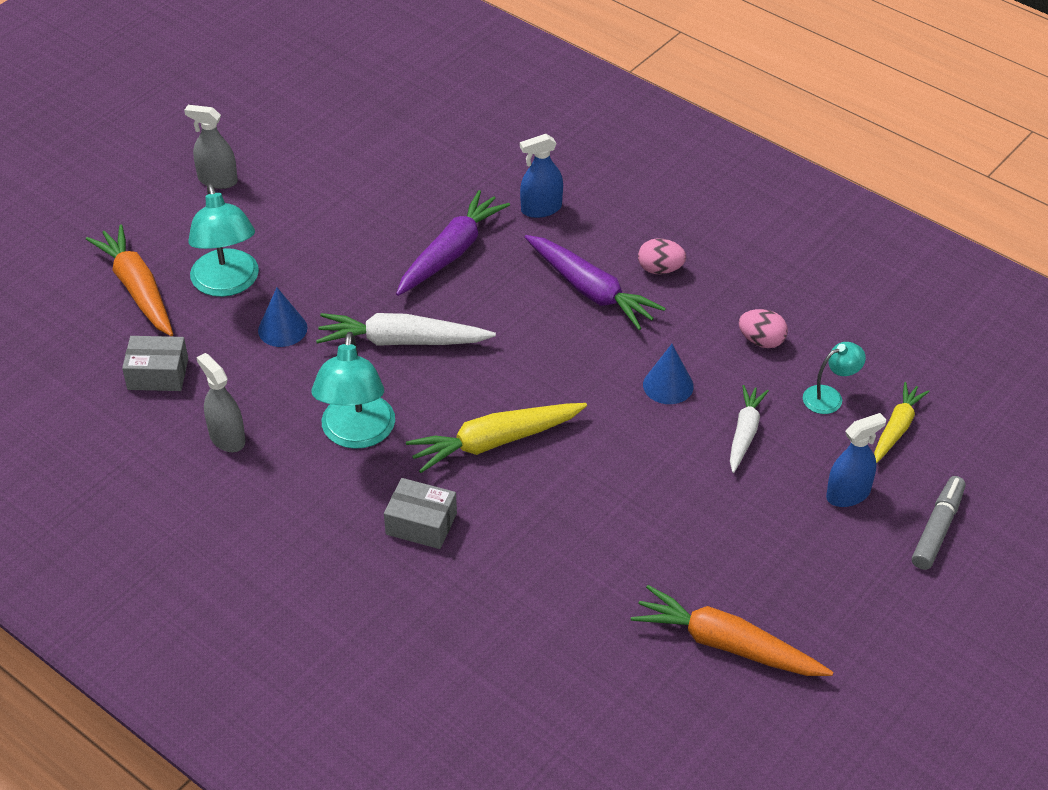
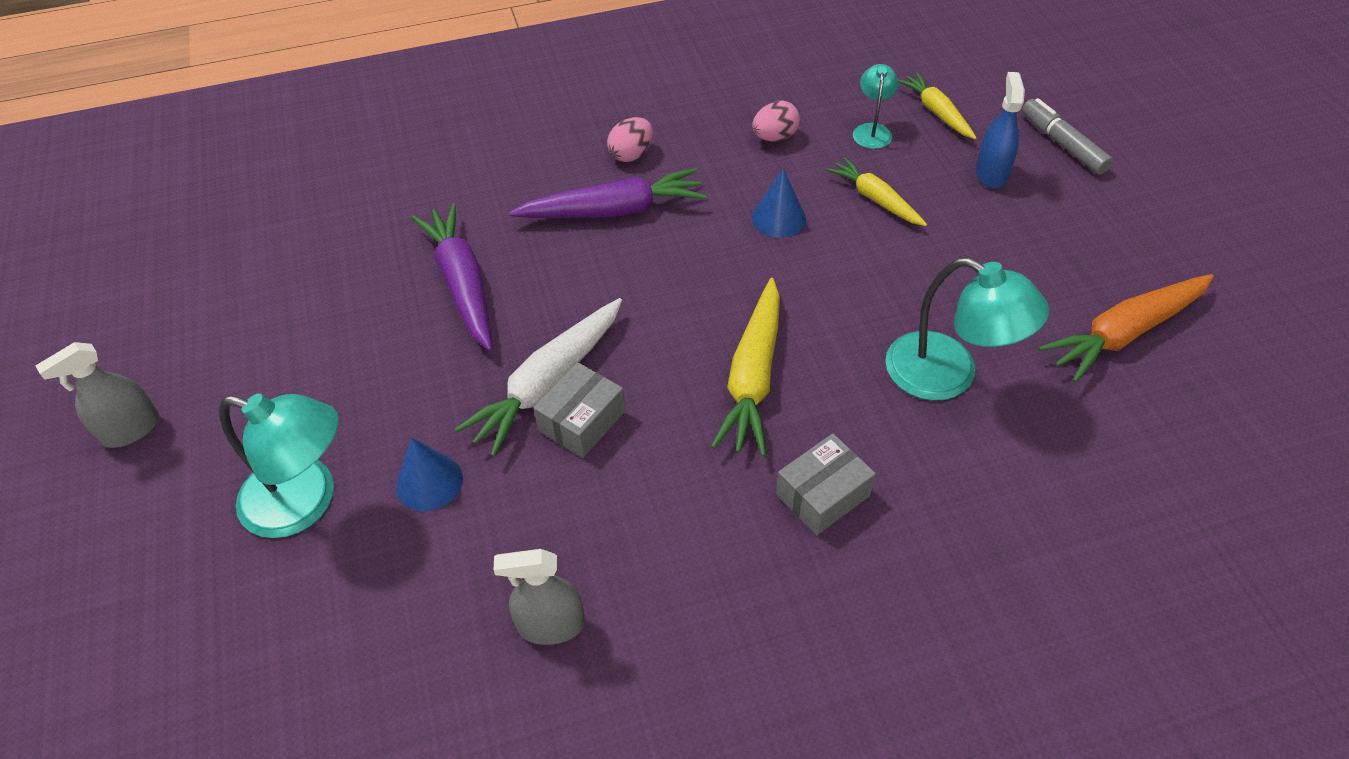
camera: 55 degrees left, 5 degrees up
(137, 289) = (215, 604): orange carrot -> none
(158, 374) = (380, 652): grey box -> grey box (582, 421)
(356, 434) = (649, 490): turquoise lamp -> turquoise lamp (948, 375)
(541, 209) = (473, 191): blue spray bottle -> none
(745, 433) = (875, 199): white carrot -> yellow carrot

